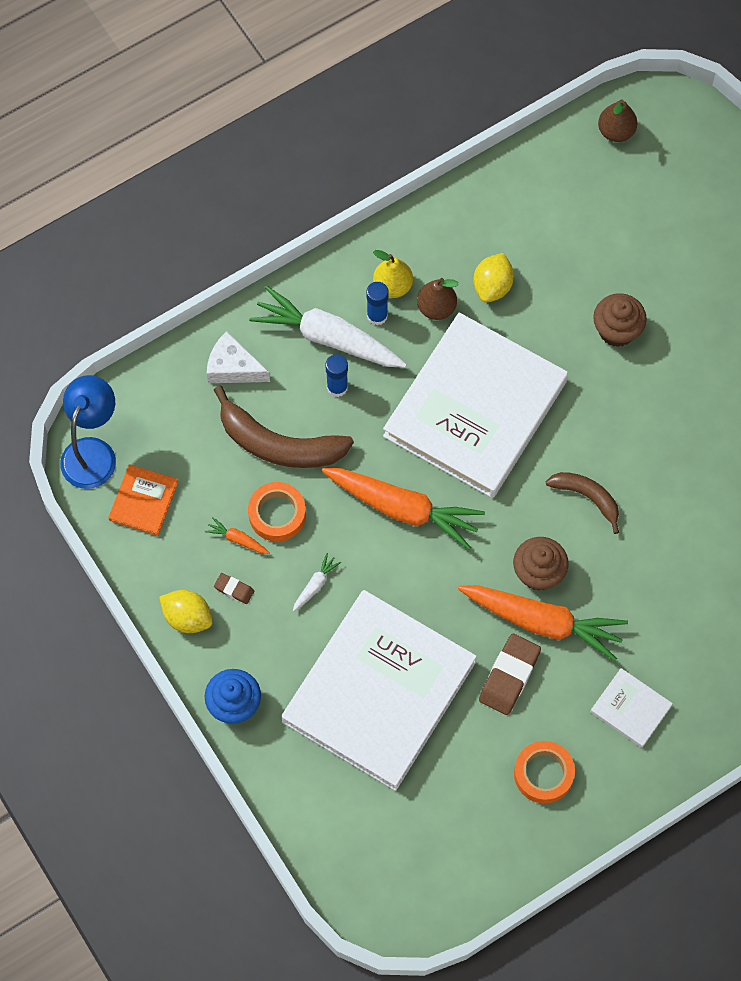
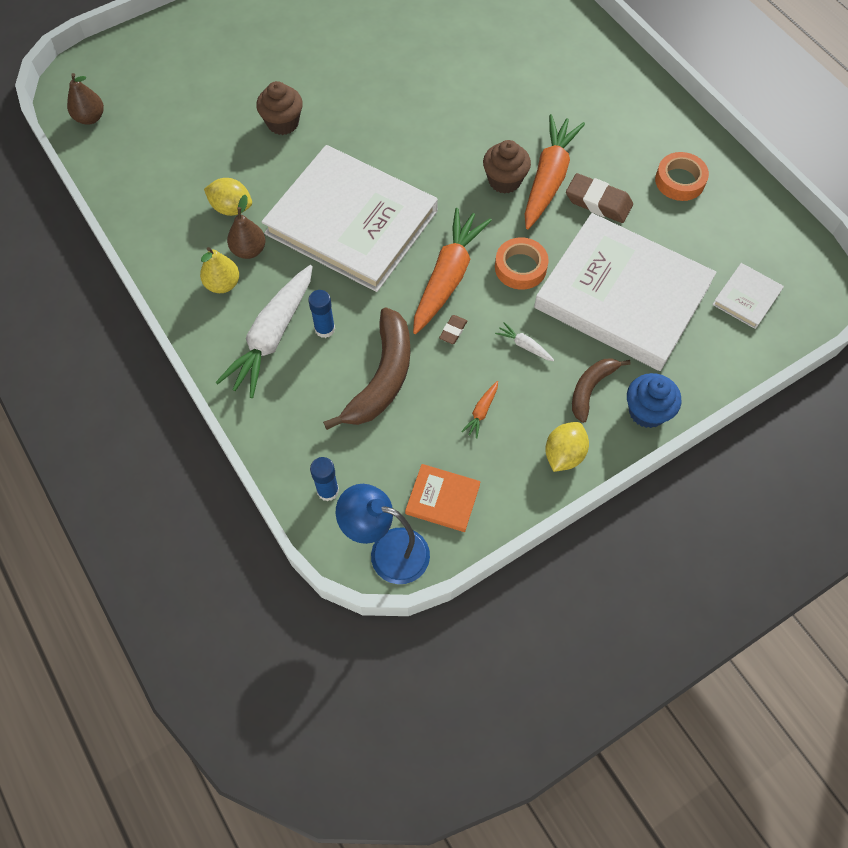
camera: 90 degrees left, 5 degrees down
(233, 368) = (299, 419): white cheese -> none
(234, 589) = (533, 414): brown eraser -> brown eraser (453, 331)
(277, 514) = (455, 378): orange tape -> orange tape (520, 267)
(377, 315) = (252, 297): blue glue stick -> blue glue stick (328, 491)
(587, 497) = (436, 146): brown banana -> brown banana (591, 388)
(630, 709) = (617, 124): white book -> white book (746, 297)

